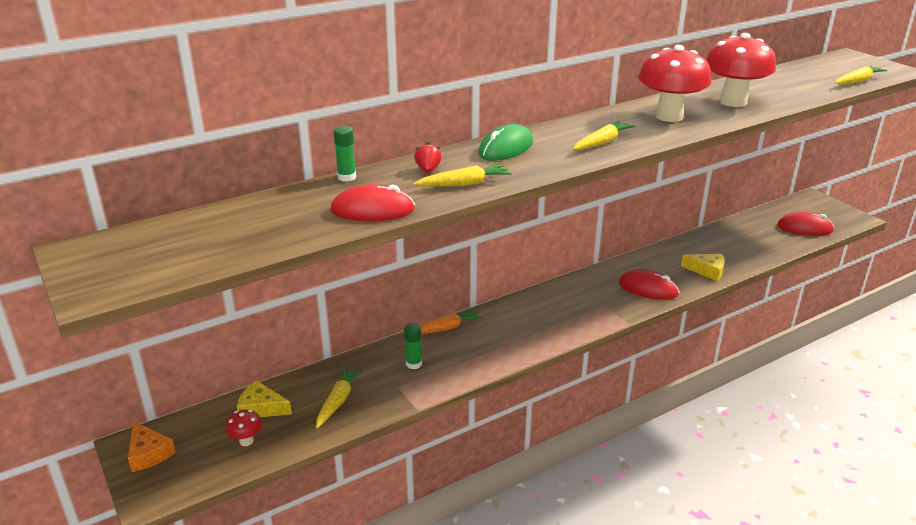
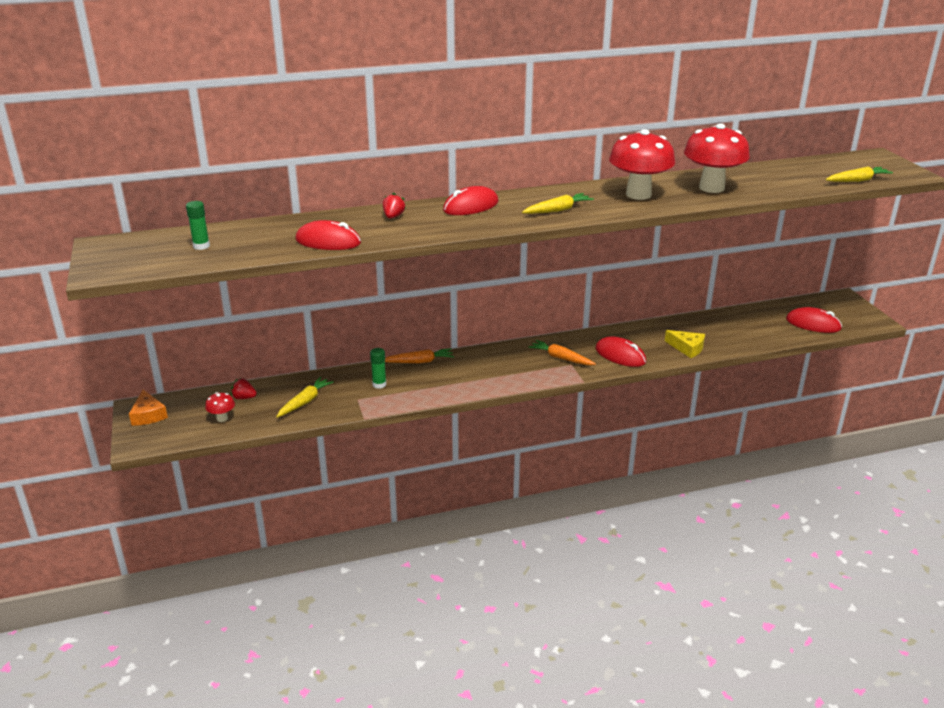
camera: 15 degrees right, 0 degrees up
(261, 408) = (244, 397): yellow cheese -> red strawberry
(347, 177) = (325, 215): green glue stick -> green glue stick (201, 246)
(464, 184) = (414, 230): yellow carrot -> none
(506, 148) = (471, 206): green mouse -> red mouse
(591, 301) = (561, 358): none -> orange carrot

